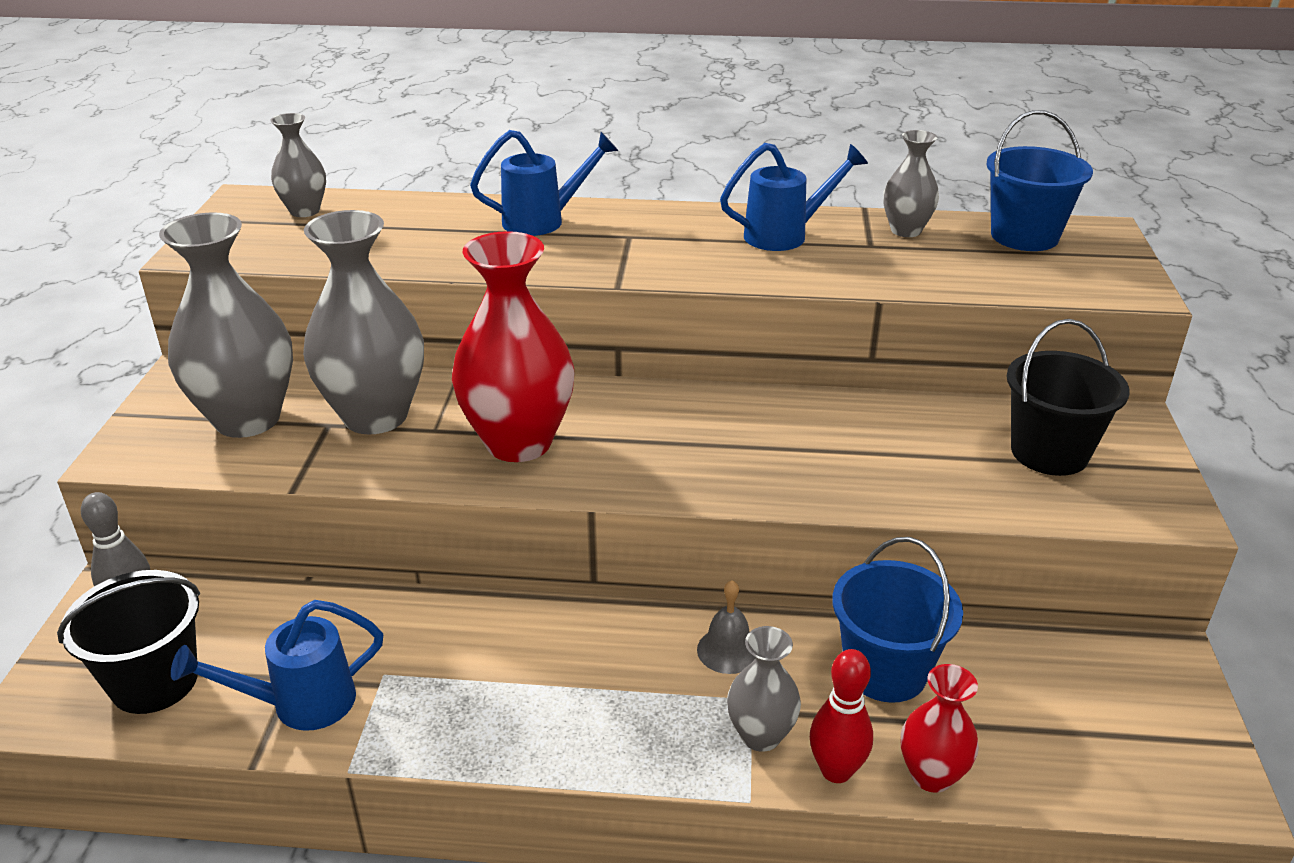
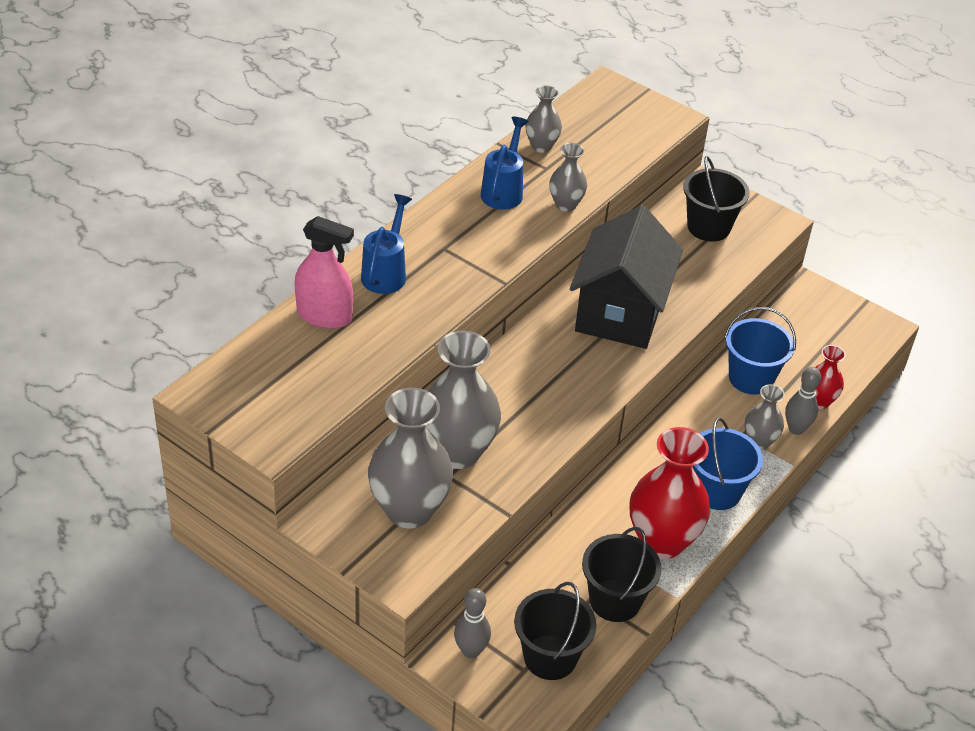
camera: 60 degrees left, 10 degrees up
(299, 704) = (615, 600): blue watering can -> black bucket
(305, 211) = (255, 371): grey vase -> grey vase (565, 204)
(431, 214) = (324, 316): none -> pink spray bottle
(518, 442) = (539, 404): red vase -> red vase (662, 541)
(728, 650) = (697, 423): grey bell -> none
(768, 442) = (620, 312): none -> black house
(836, 771) = (796, 429): red bowling pin -> grey bowling pin
(1024, 236) = (588, 112): blue bucket -> blue bucket (717, 491)

